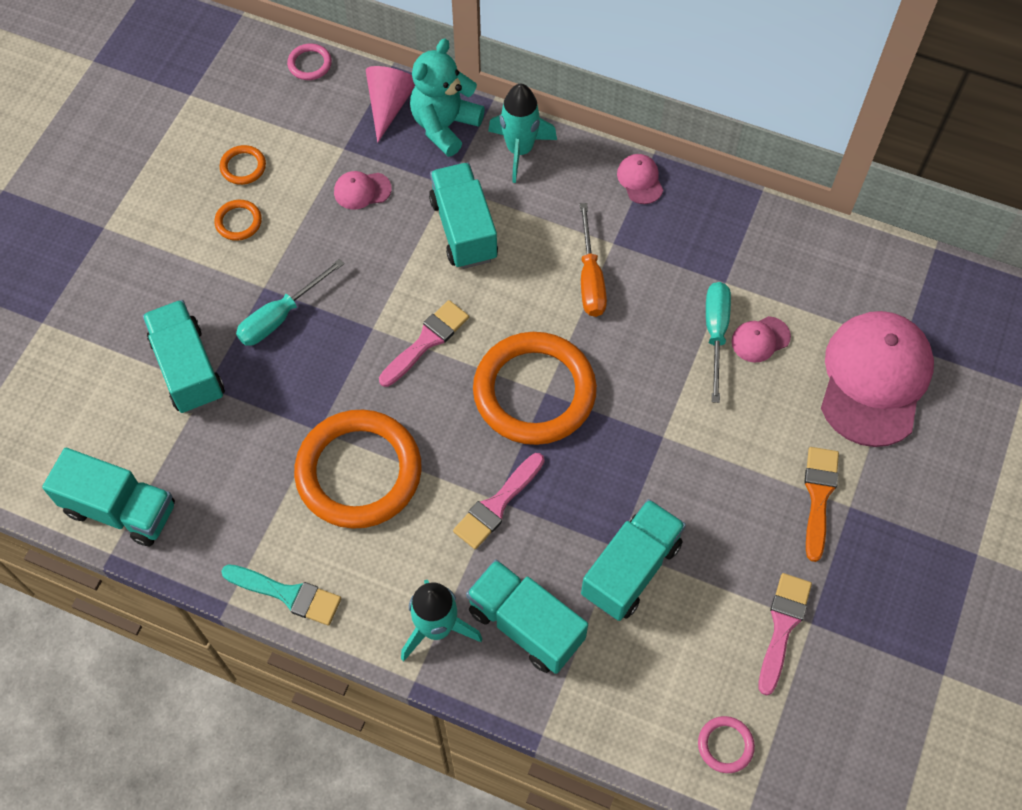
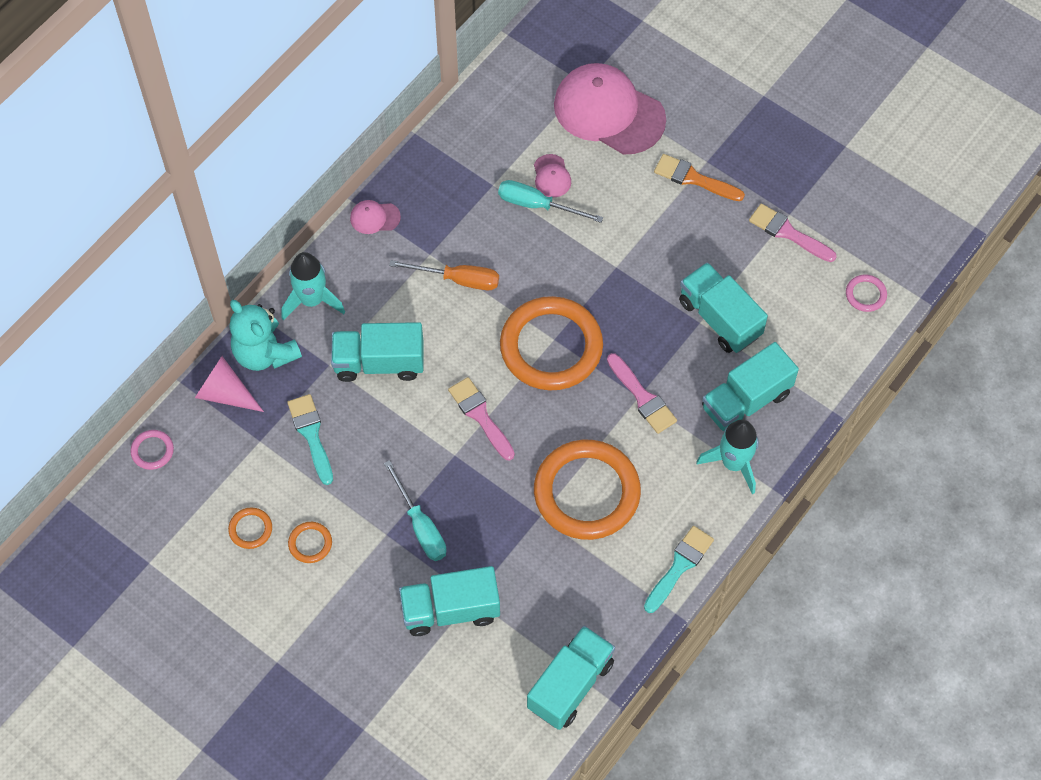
camera: 75 degrees left, 0 degrees up
(362, 190) = (311, 435): pink cap -> turquoise brush

